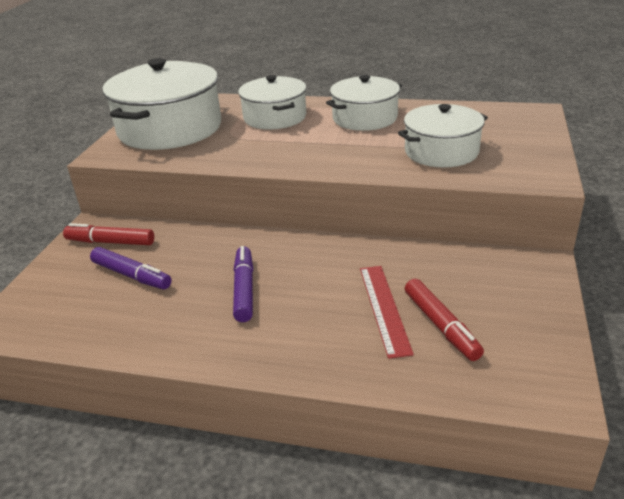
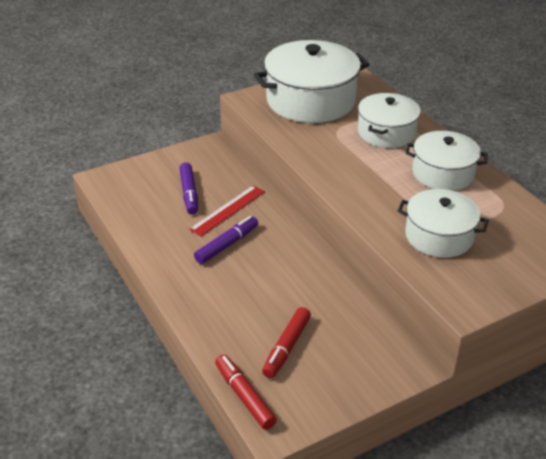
camera: 45 degrees right, 5 degrees up
(111, 242) = (207, 163): red marker -> red marker (244, 397)
(384, 308) = (275, 313): red ruler -> red ruler (228, 210)

